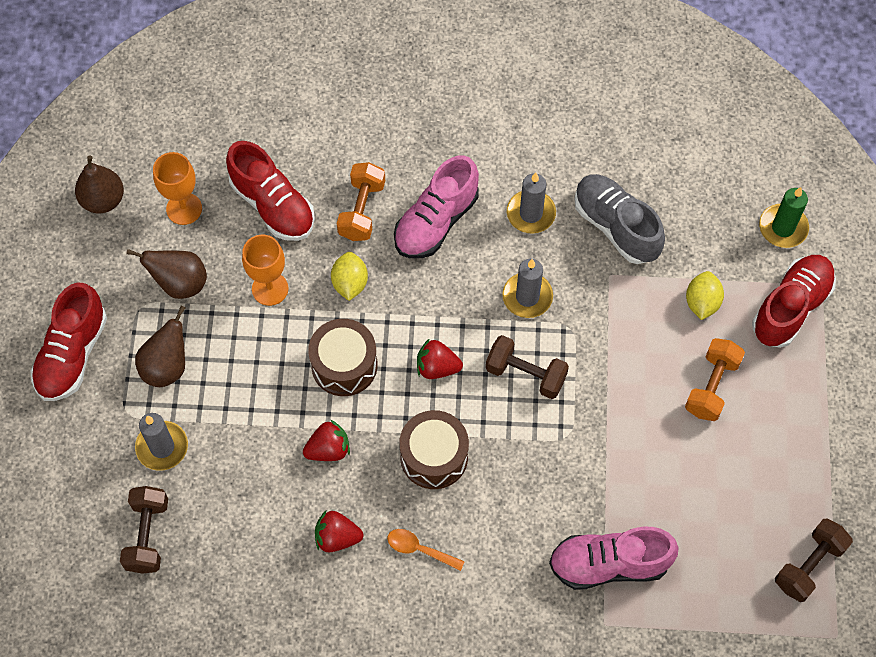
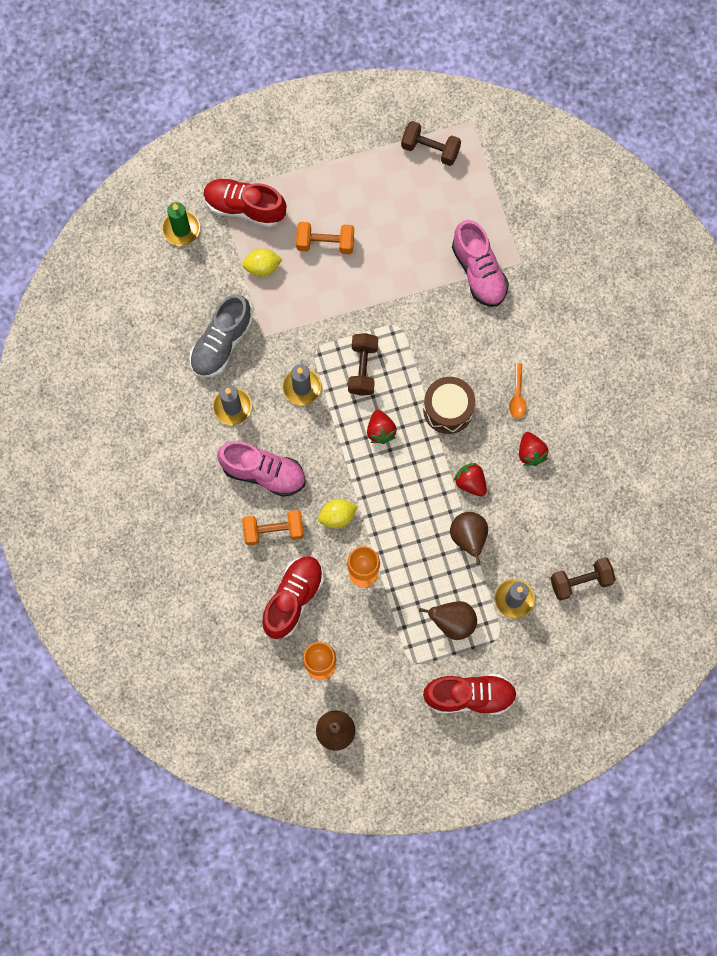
camera: 110 degrees left, 10 degrees up
(180, 283) = (383, 641): brown pear -> brown pear (468, 538)
(344, 365) = (403, 496): brown drum -> none

